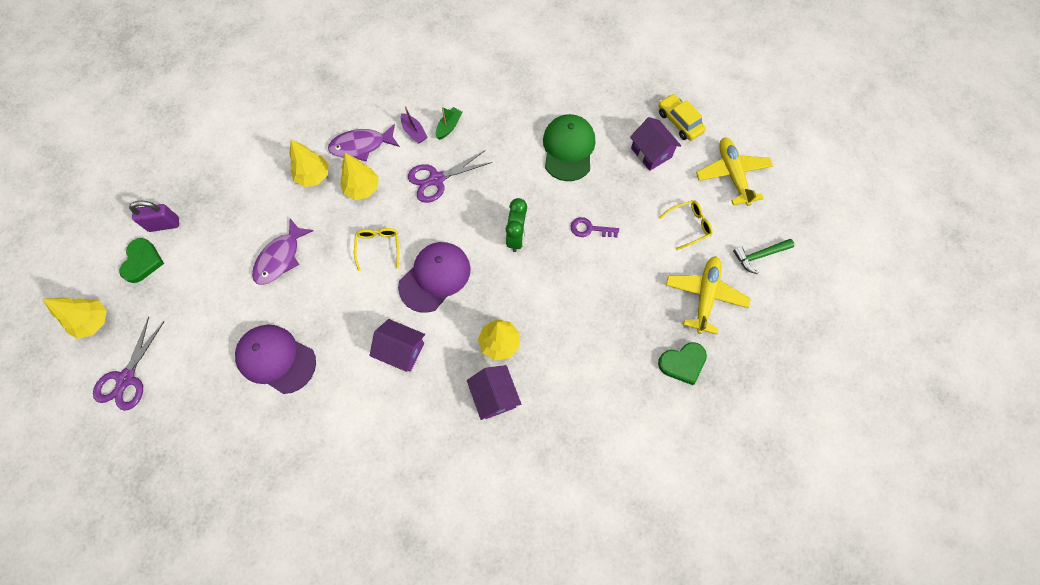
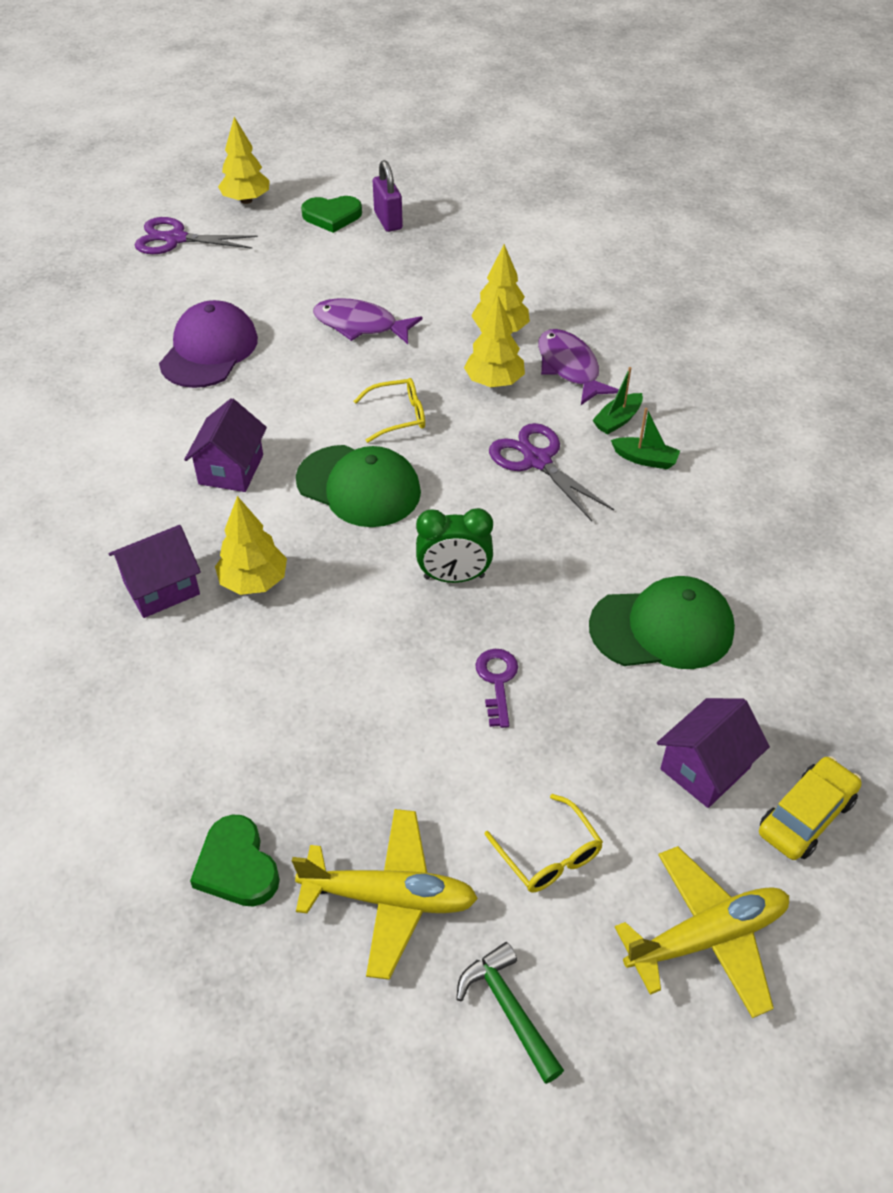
camera: 80 degrees right, 20 degrees down
(414, 132) = (617, 420): purple boat -> green boat
(435, 277) = (359, 486): purple cap -> green cap

